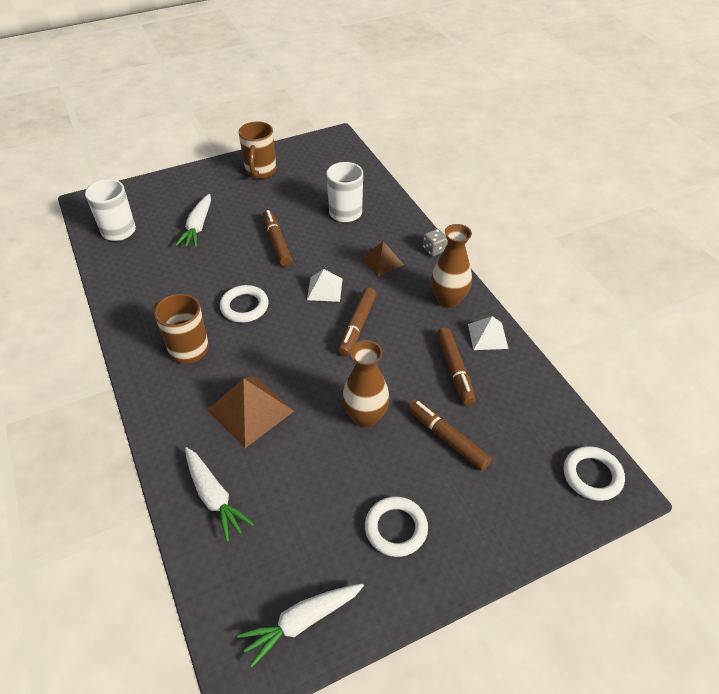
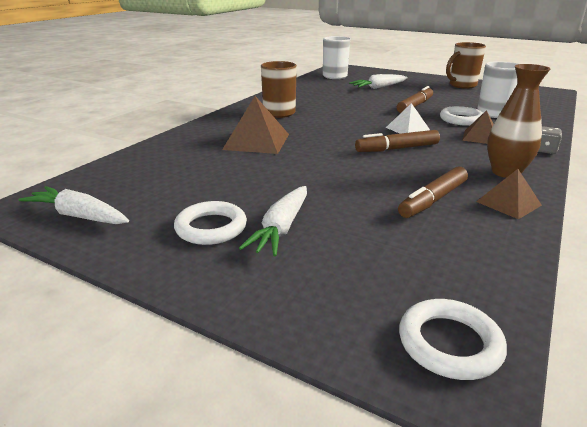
camera: 55 degrees right, 20 degrees down
(214, 497) = (169, 153): white carrot -> white carrot (281, 228)
(244, 306) = (341, 114): white ring -> white ring (461, 119)
(365, 417) = (312, 178): brown vase -> none
(447, 438) = (347, 221): brown marker -> none
(487, 336) = (508, 203): white pyramid -> brown pyramid

